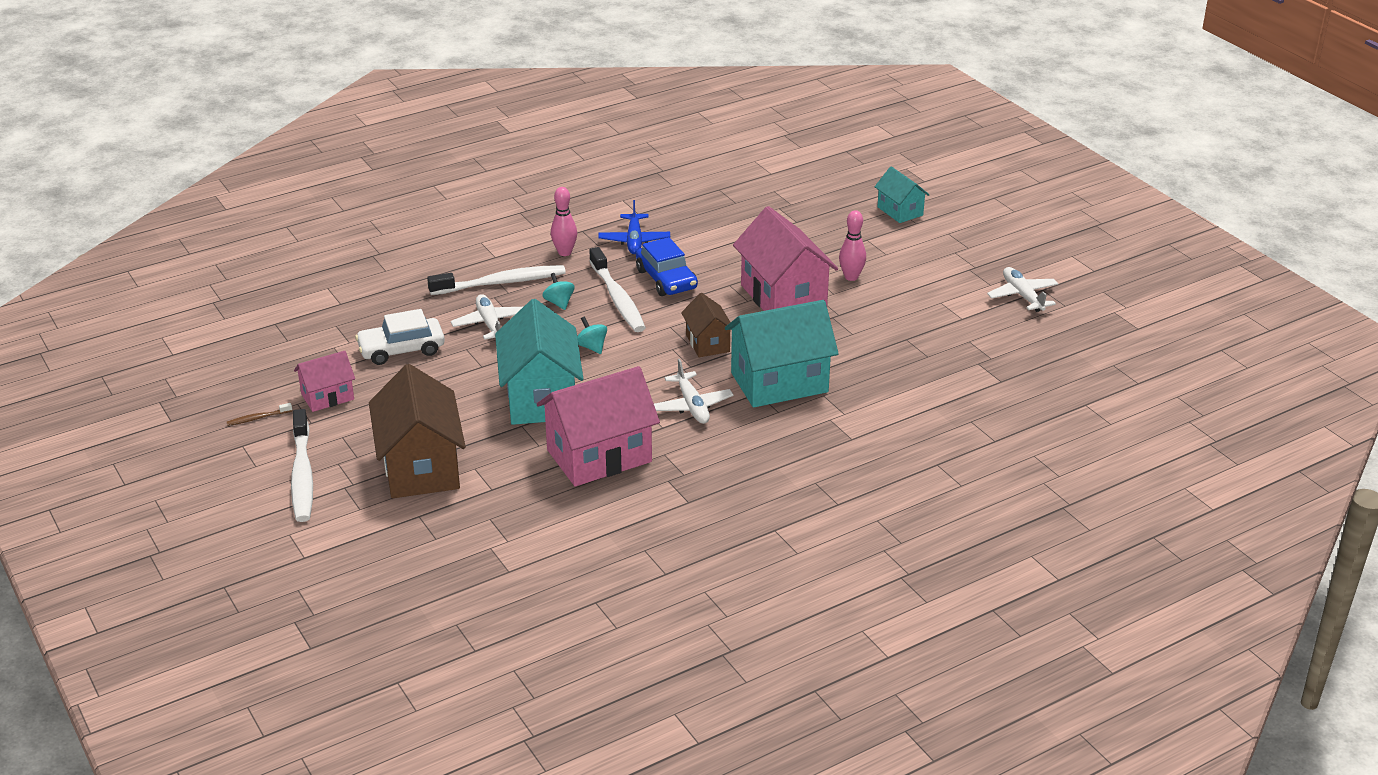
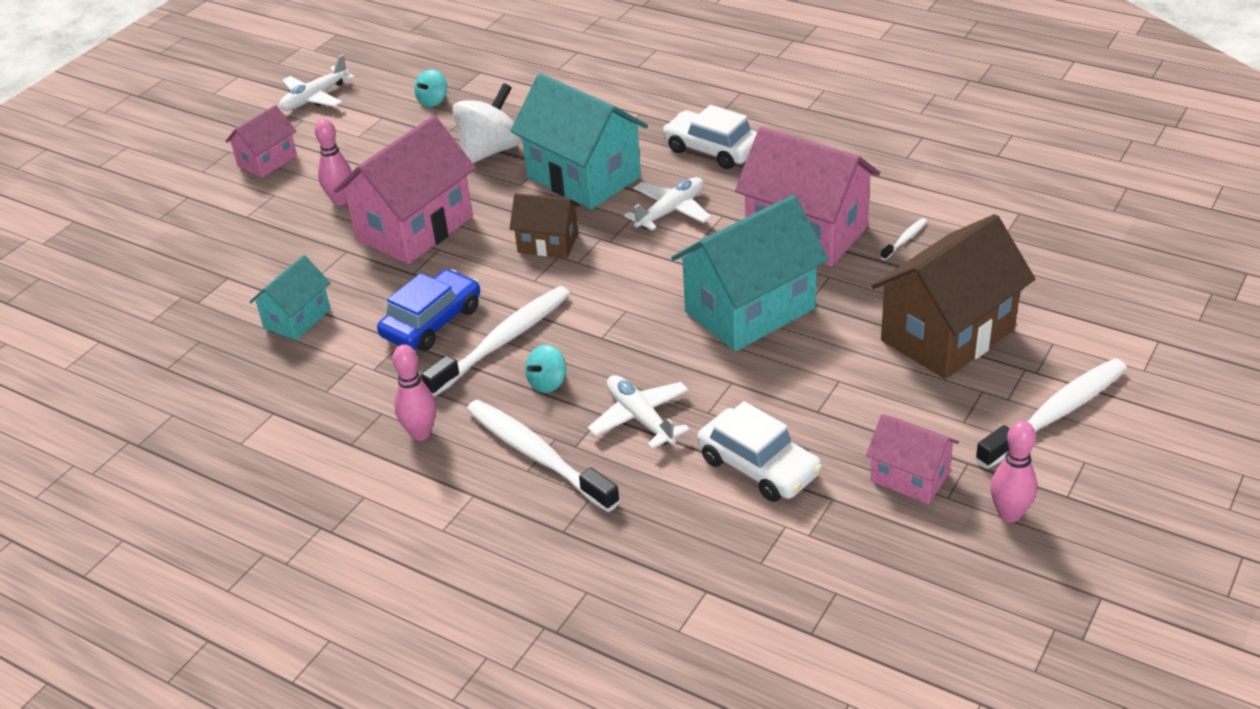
camera: 115 degrees left, 5 degrees up
(258, 418) = (1009, 514): brown toothbrush -> pink bowling pin
(490, 324) = (640, 418): white plane -> white plane turned 105 degrees clockwise
(540, 497) = (904, 240): none -> white toothbrush
(592, 347) = (621, 317): turquoise spinning top -> turquoise spinning top (433, 101)
(634, 241) = (352, 385): blue plane -> none
(707, 343) = (548, 243): brown house -> brown house turned 60 degrees clockwise
(758, 454) = (712, 150): none -> white car
(860, 352) = (490, 151): none -> white spinning top
(900, 211) = (163, 214): turquoise house -> turquoise house (297, 319)
(937, 259) = (267, 161): none -> pink house

